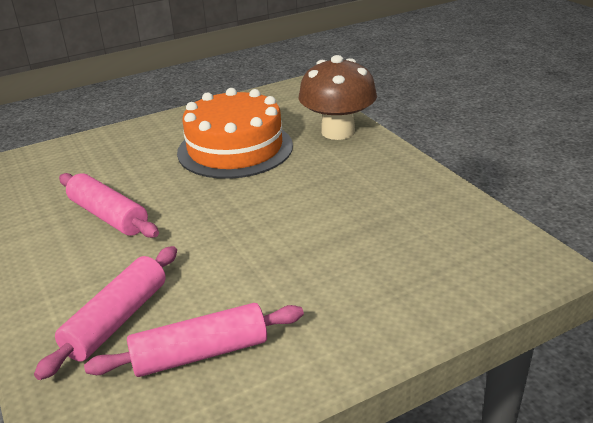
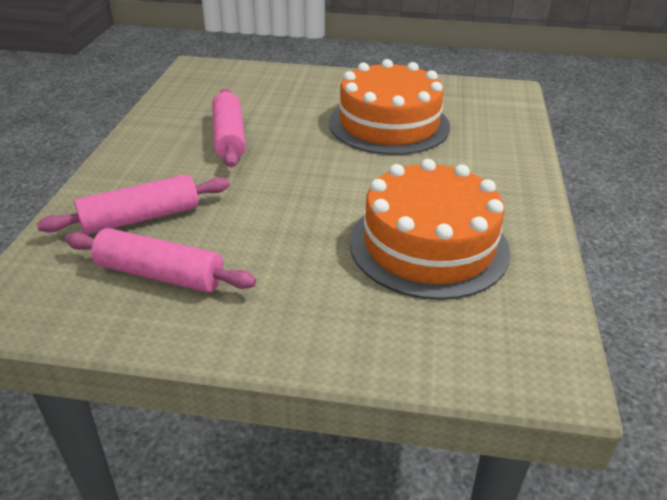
camera: 35 degrees right, 5 degrees up
(338, 132) = (501, 146): brown mushroom -> none
(376, 223) = (428, 245): none -> orange cake

